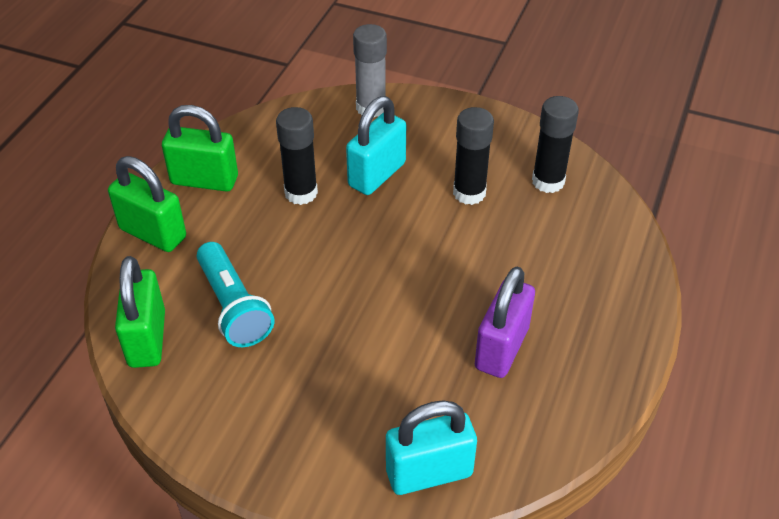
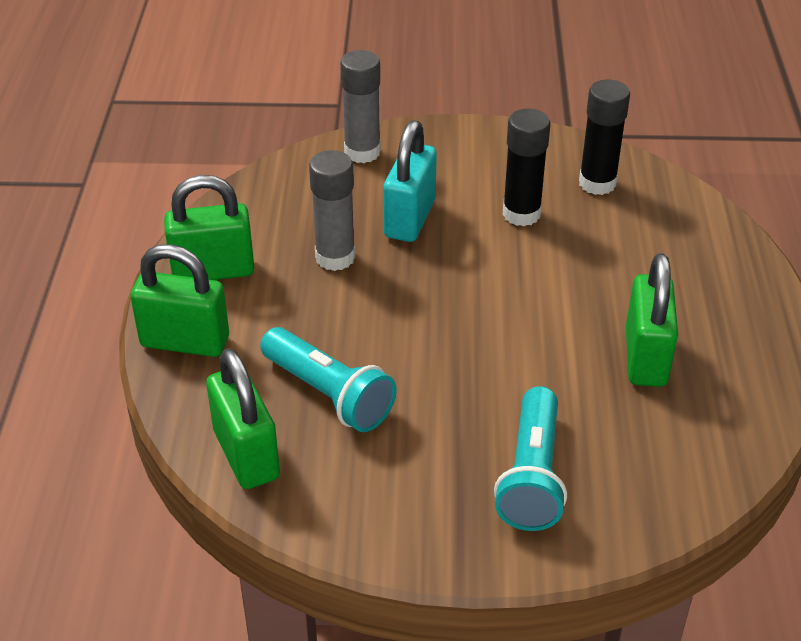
camera: 20 degrees left, 5 degrees down
(301, 193) = (335, 257): black glue stick -> grey glue stick
(351, 423) = (532, 476): none -> turquoise flashlight
(429, 472) = (643, 500): turquoise padlock -> none
(501, 348) = (645, 357): purple padlock -> green padlock

